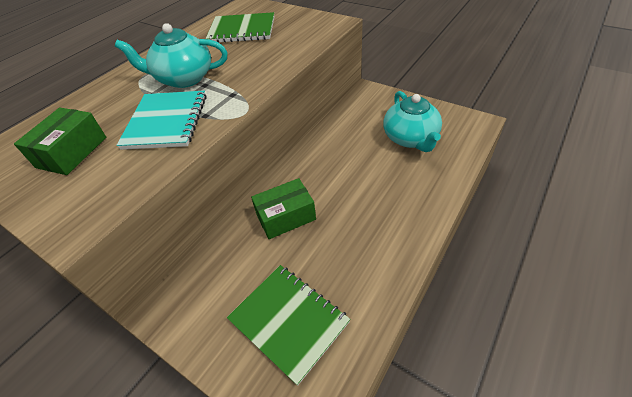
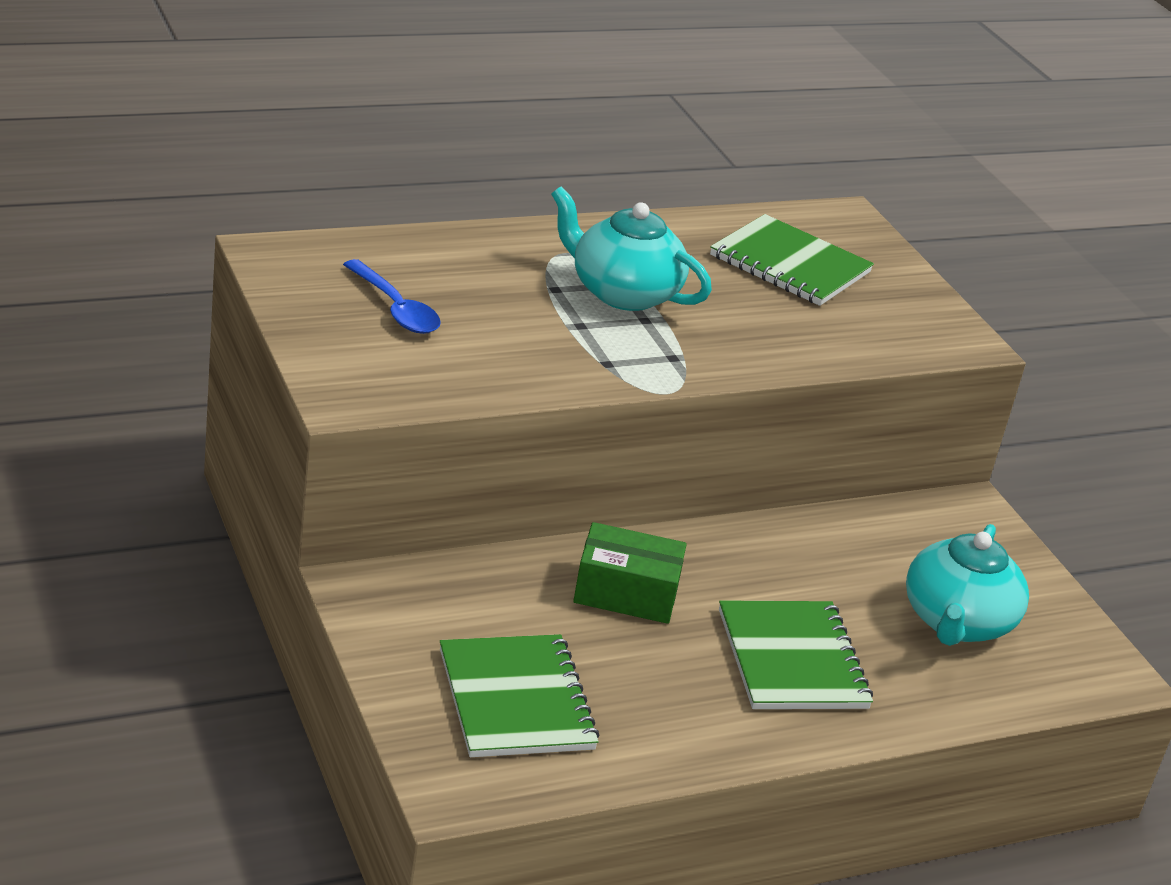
camera: 25 degrees right, 15 degrees down
(72, 152) = (395, 308): green box -> blue spoon
(166, 121) = (547, 340): turquoise notebook -> none
(376, 199) = (792, 659): none -> green notebook

